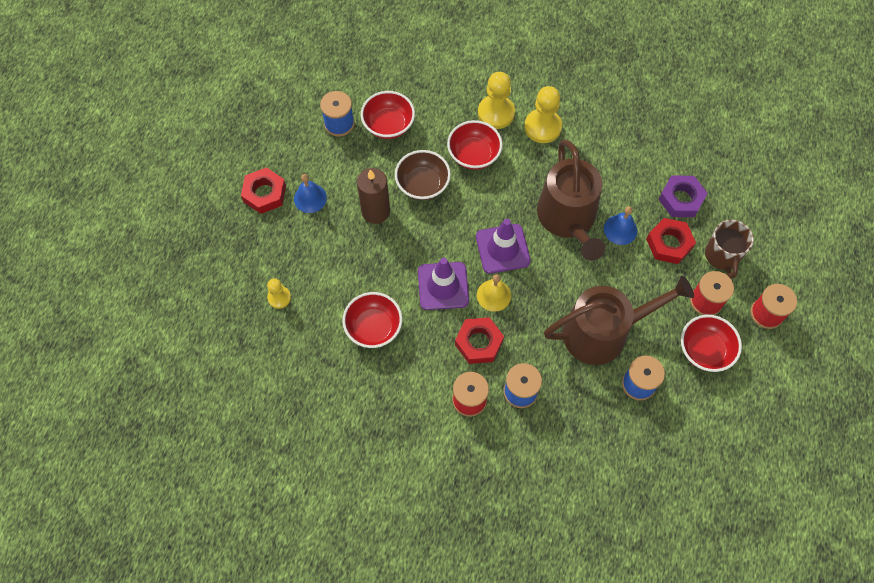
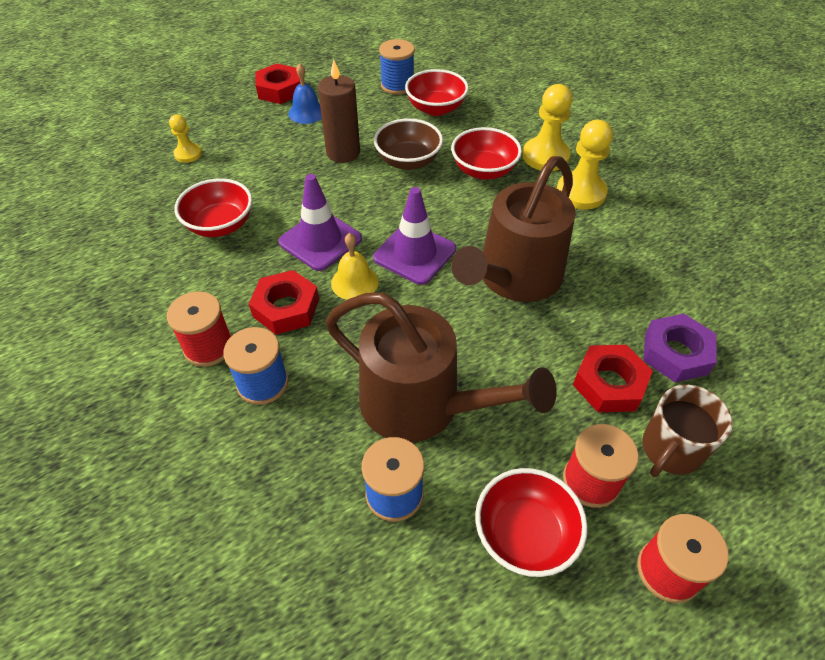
camera: 45 degrees right, 15 degrees down
(620, 229) = (563, 327): blue bell -> none

